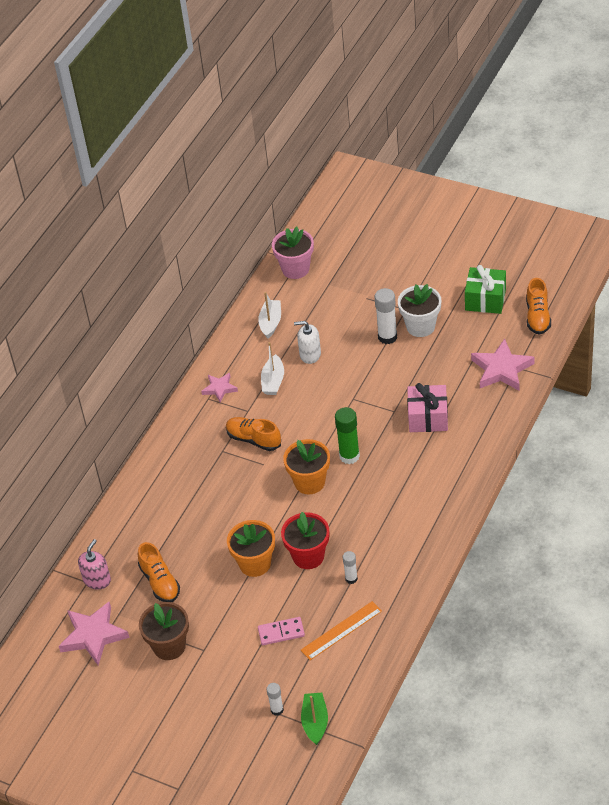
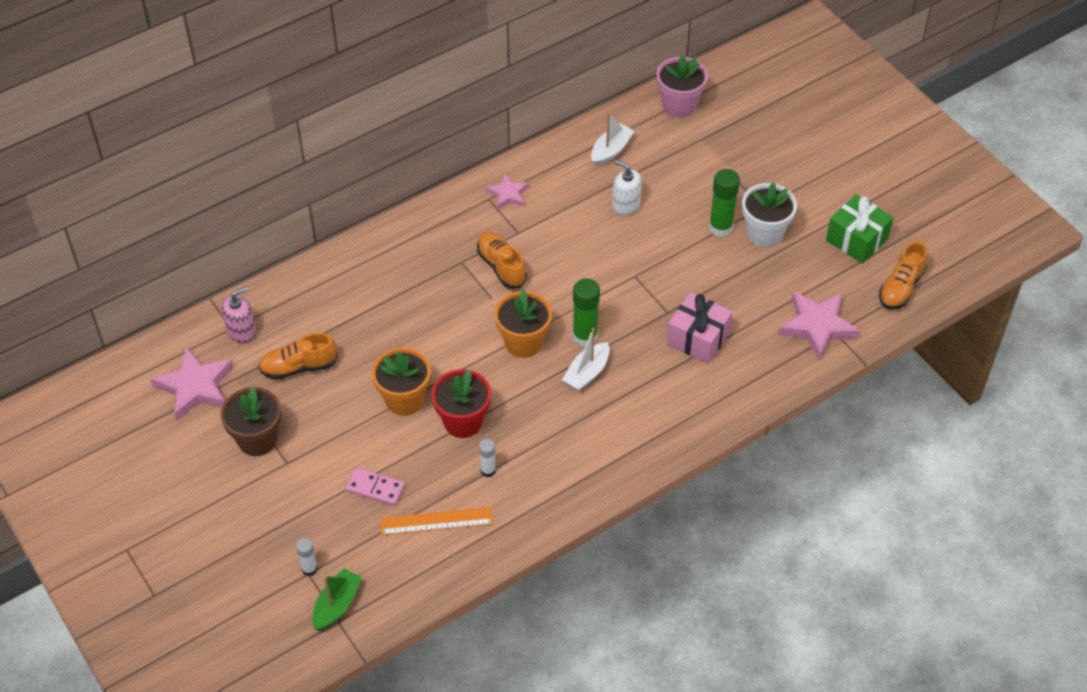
camera: 25 degrees right, 5 degrees up
(160, 582) = (299, 367): orange shoe -> orange shoe turned 75 degrees clockwise
(273, 381) = (567, 214): white boat -> white boat (587, 373)
(387, 337) = (720, 227): white glue stick -> green glue stick

